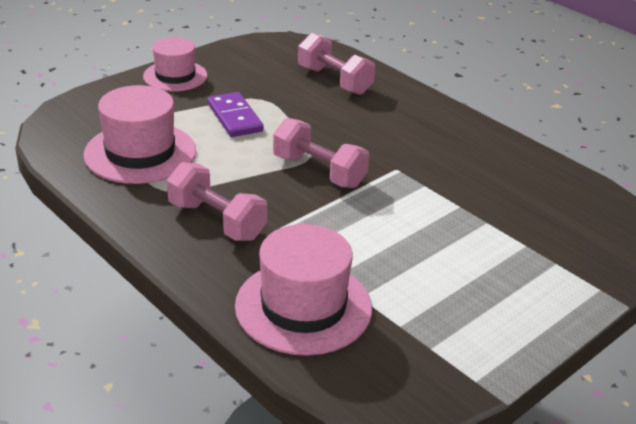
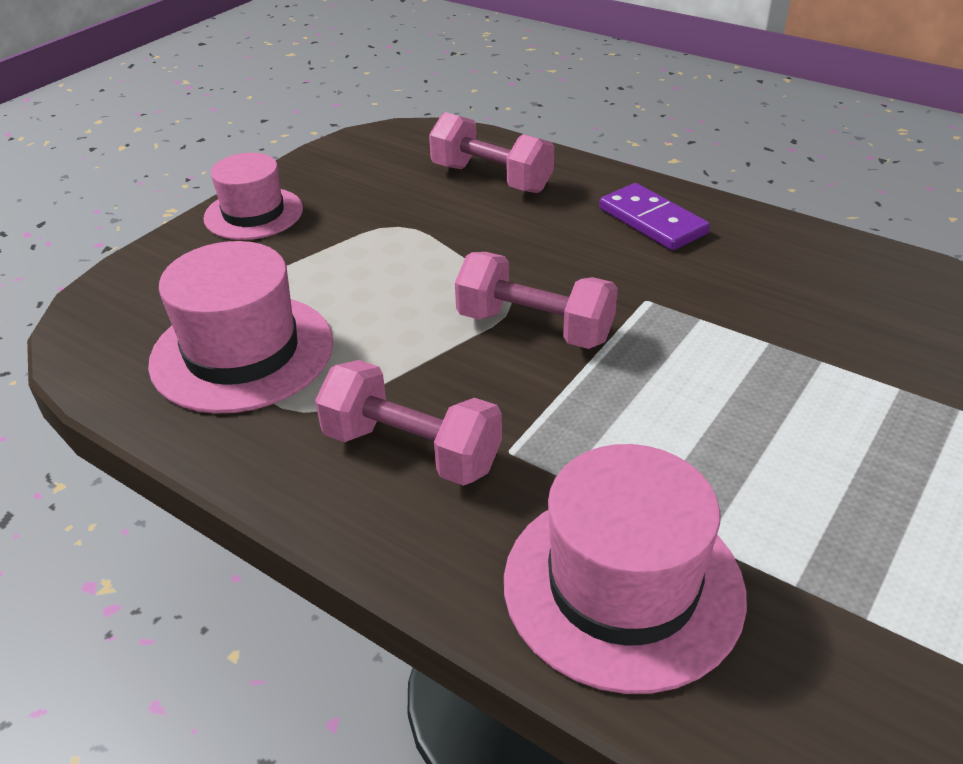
camera: 10 degrees left, 5 degrees up
(235, 118) = (370, 263): purple domino -> purple domino (652, 221)

